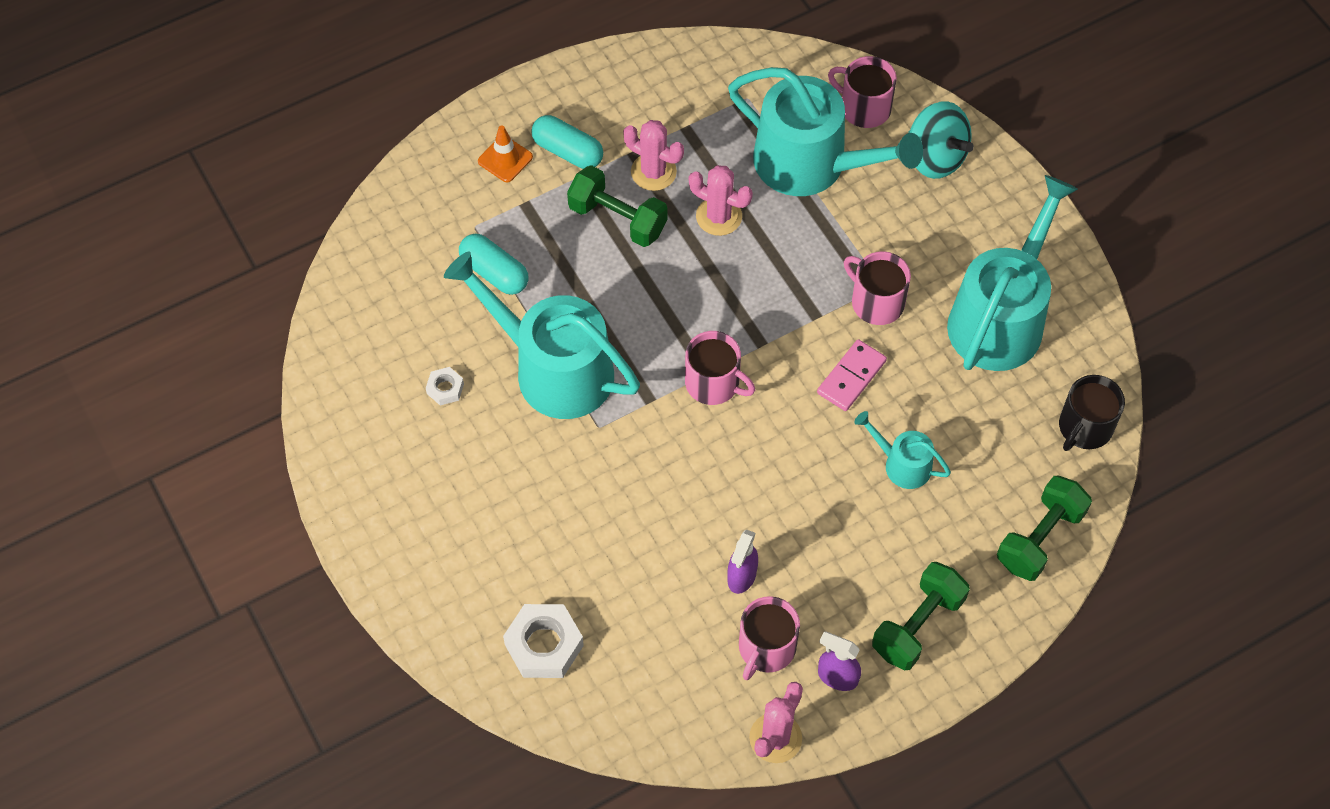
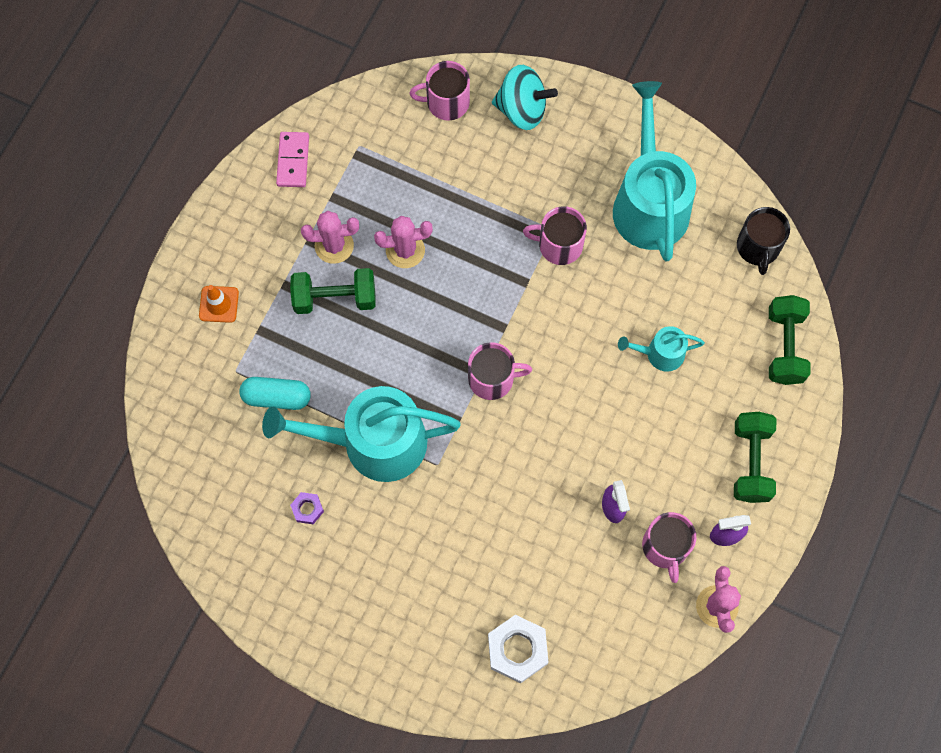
camera: 35 degrees left, 10 degrees up
(445, 388) = (307, 509): white nut -> purple nut
(567, 151) = (260, 269): turquoise capsule -> none
(810, 164) = (440, 169): turquoise watering can -> none
(851, 377) = (581, 312): pink domino -> pink domino (293, 161)

